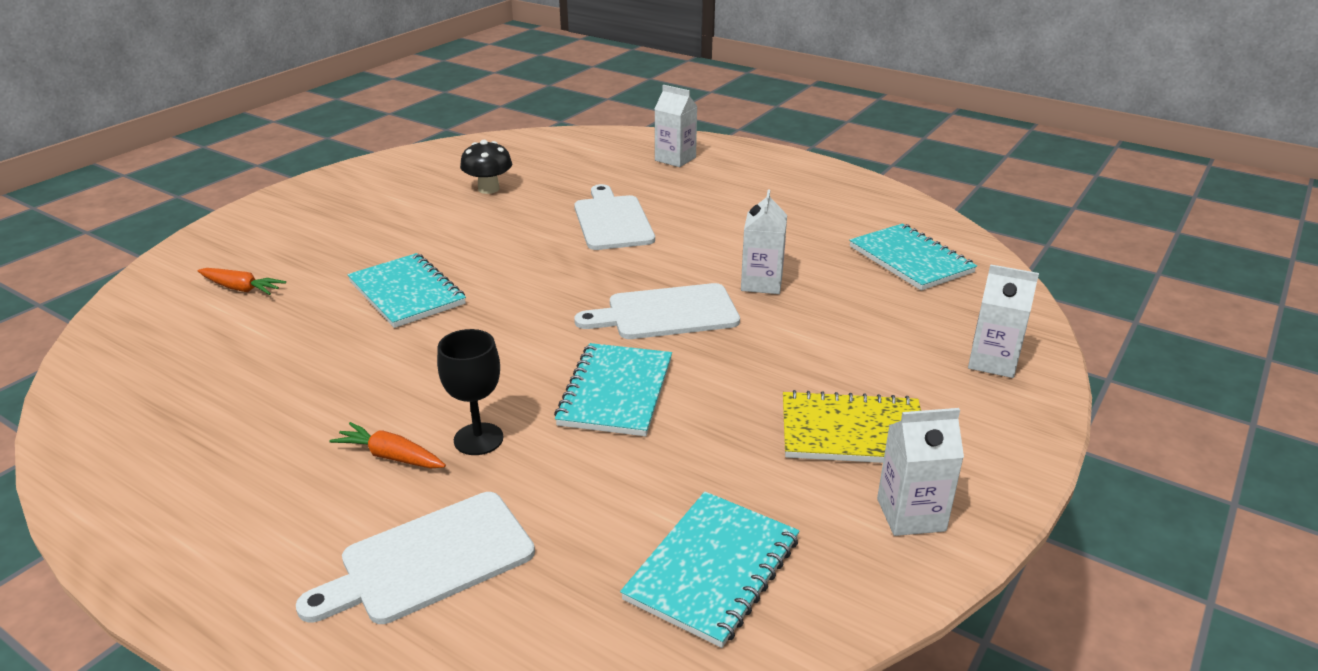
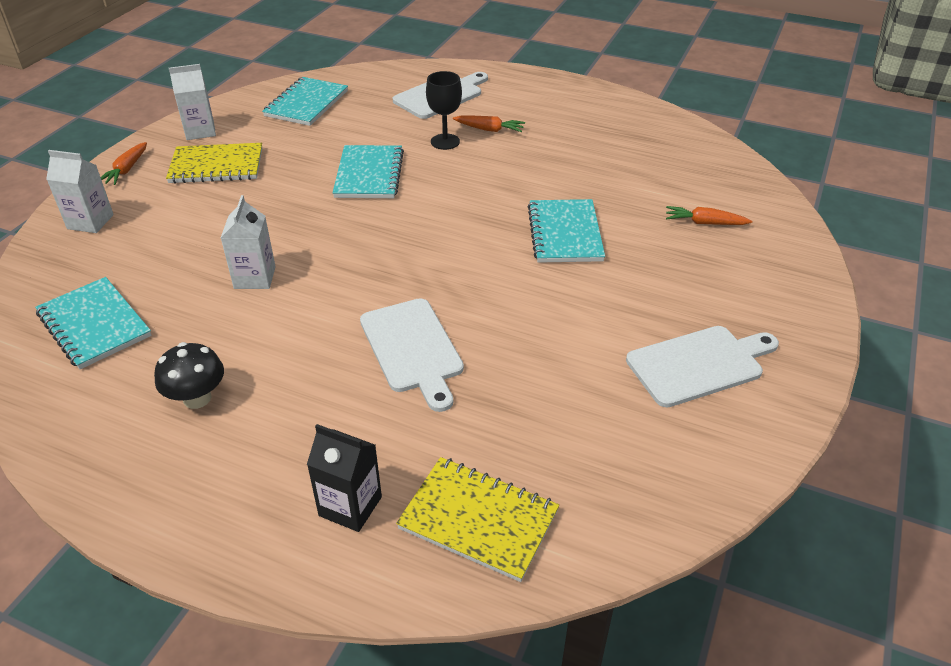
camera: 170 degrees right, 10 degrees up
(407, 293) = (565, 233): turquoise notebook -> turquoise notebook turned 45 degrees clockwise
(488, 189) = (584, 392): black mushroom -> black mushroom (197, 398)
(596, 149) = (478, 520): none -> yellow notebook
(666, 313) = (340, 237): white cutting board -> white cutting board (699, 364)
(675, 159) = (350, 506): white carton -> black carton
(997, 441) = (127, 170): none -> orange carrot

